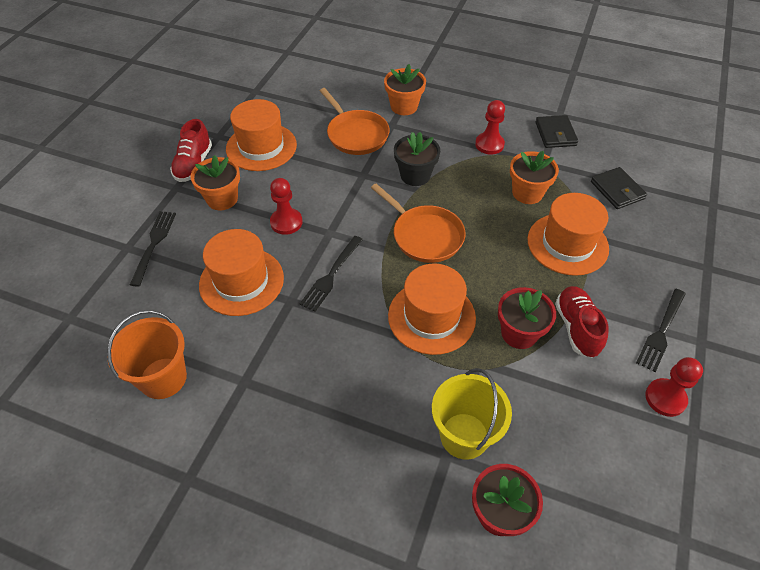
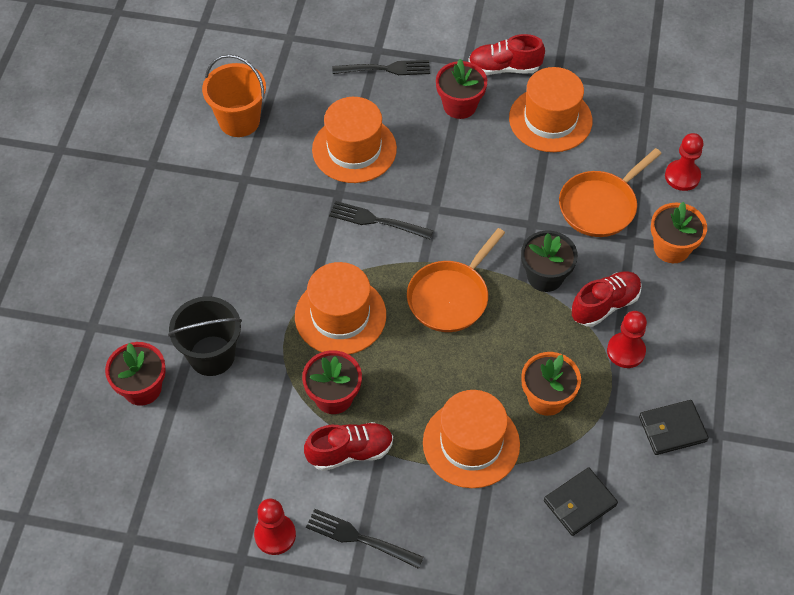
camera: 80 degrees right, 5 degrees up
(222, 199) = (459, 105): orange flower pot -> red flower pot
(286, 222) = (440, 168): red pawn -> red pawn (682, 176)
(447, 148) = (604, 305): none -> red shoe
(464, 436) = (212, 355): yellow bucket -> black bucket

